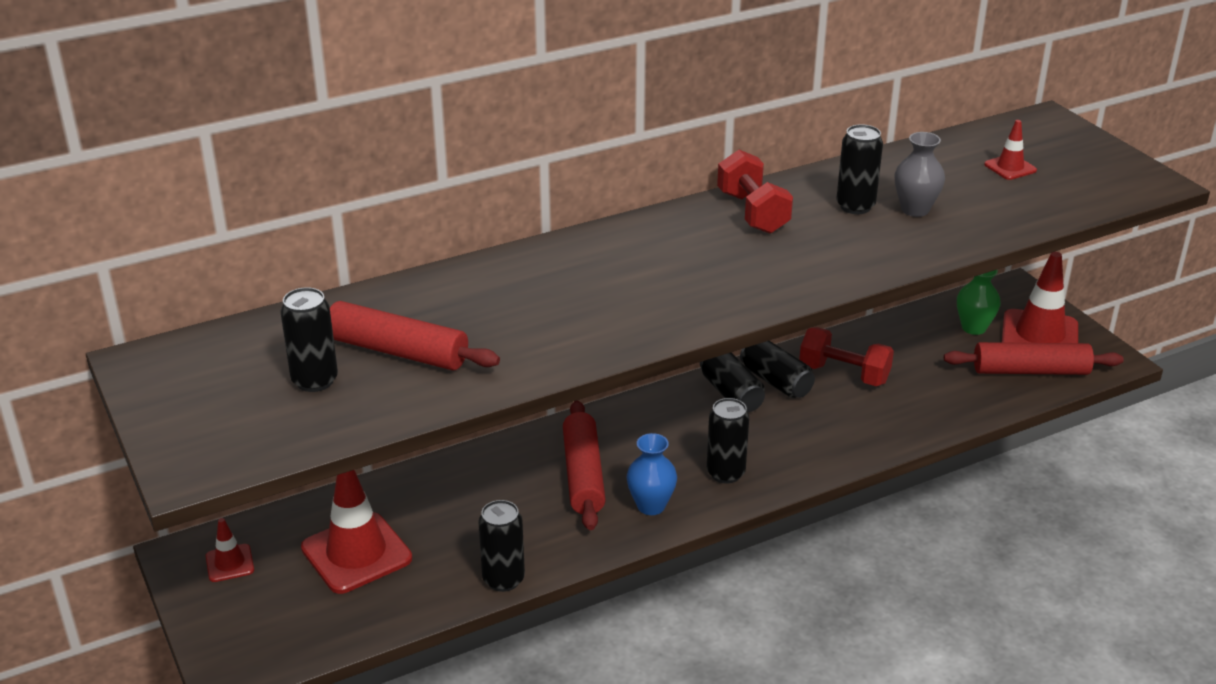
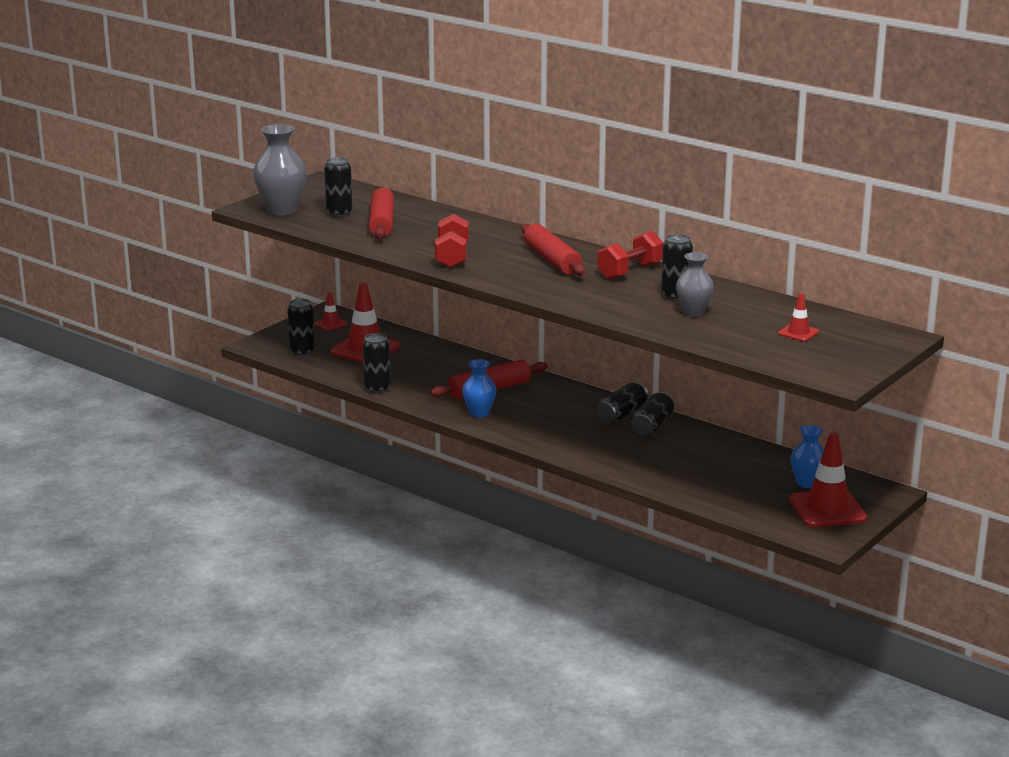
camera: 65 degrees right, 10 degrees down
(238, 435) = (281, 210): none -> grey vase
(725, 473) = (533, 428): black can -> black can (302, 352)
(844, 374) = (687, 446): red dumbbell -> red dumbbell (452, 257)
(973, 328) = (807, 483): green vase -> blue vase
(1030, 371) = (771, 511): red rolling pin -> red rolling pin (552, 260)

